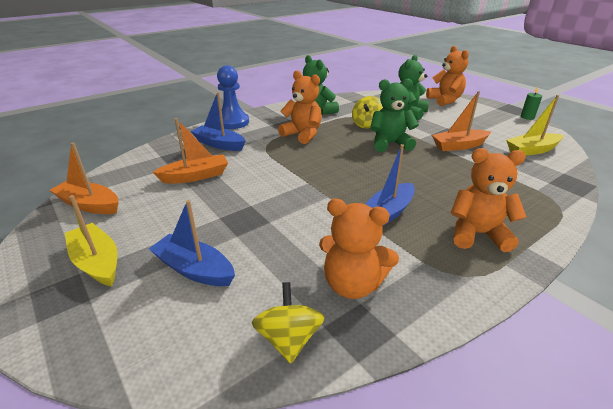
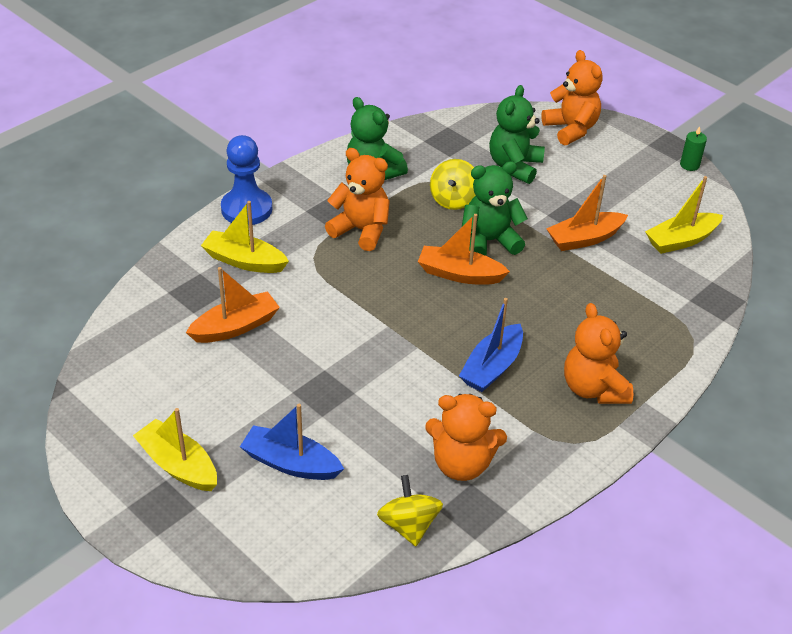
camera: 10 degrees left, 10 degrees up
(89, 205) = (120, 387): orange boat -> orange boat (460, 274)
(219, 144) = (244, 261): blue boat -> yellow boat
(477, 234) = (593, 388): orange teddy bear -> orange teddy bear turned 105 degrees counterclockwise

